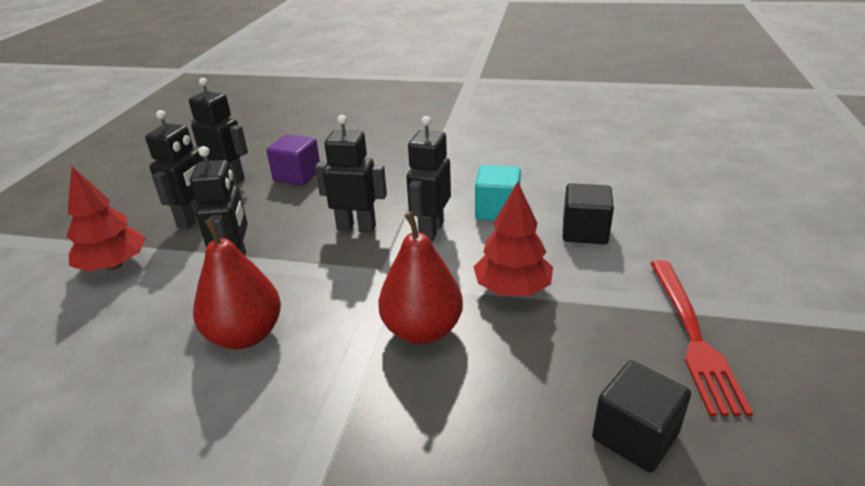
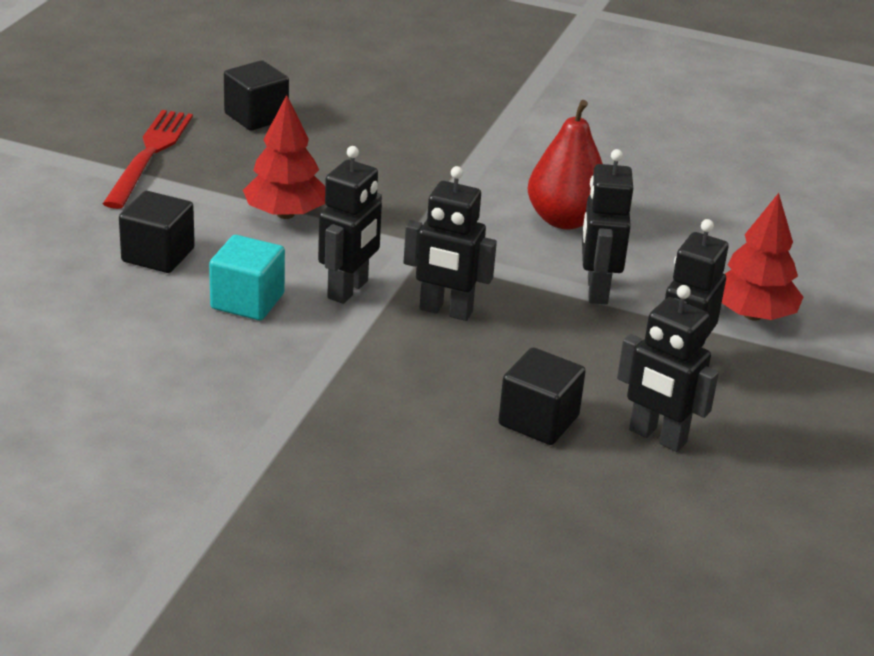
camera: 175 degrees left, 0 degrees up
(297, 176) = (538, 420): purple cube -> black cube
(422, 330) = (391, 197): red pear -> none

